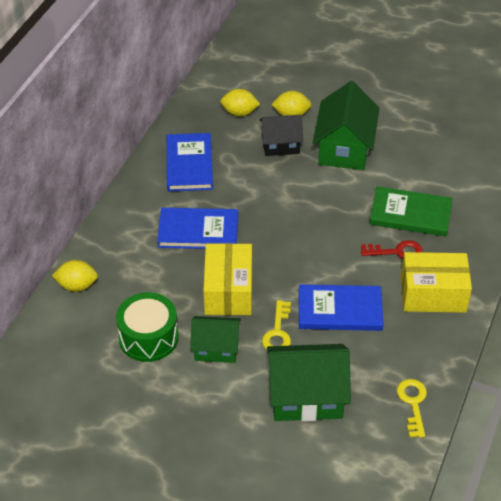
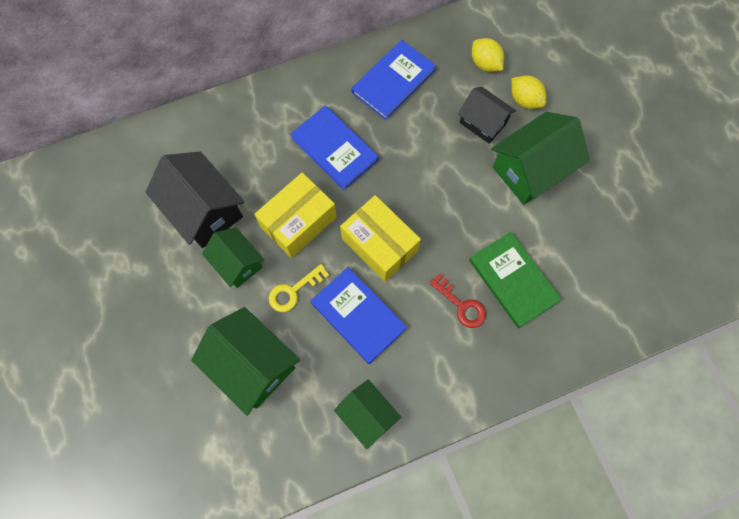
camera: 45 degrees right, 25 degrees up
(77, 286) = (204, 122): yellow lemon -> none
(148, 337) = (204, 210): green drum -> black house
(413, 404) = (319, 448): yellow key -> none
(418, 358) = (367, 415): none -> green house
(433, 294) = (444, 370): yellow box -> yellow box (379, 245)

